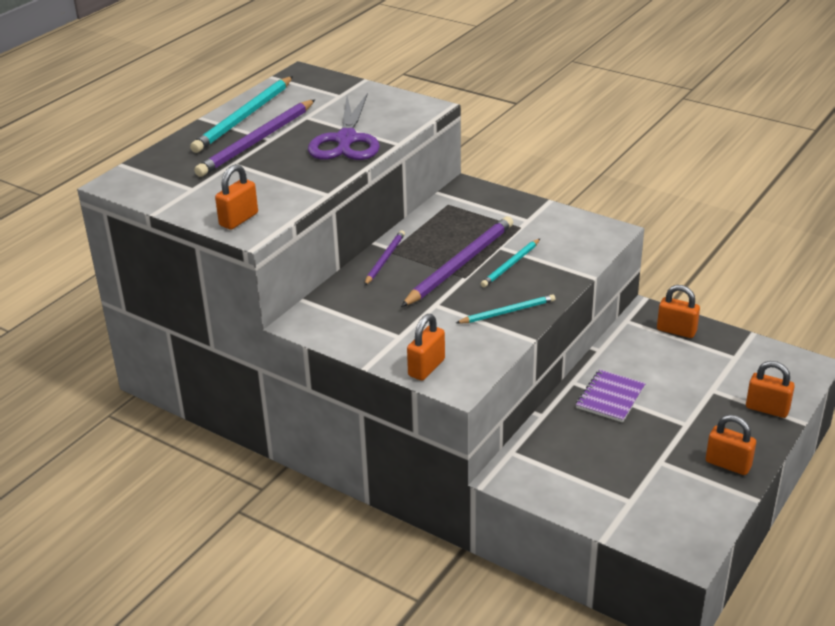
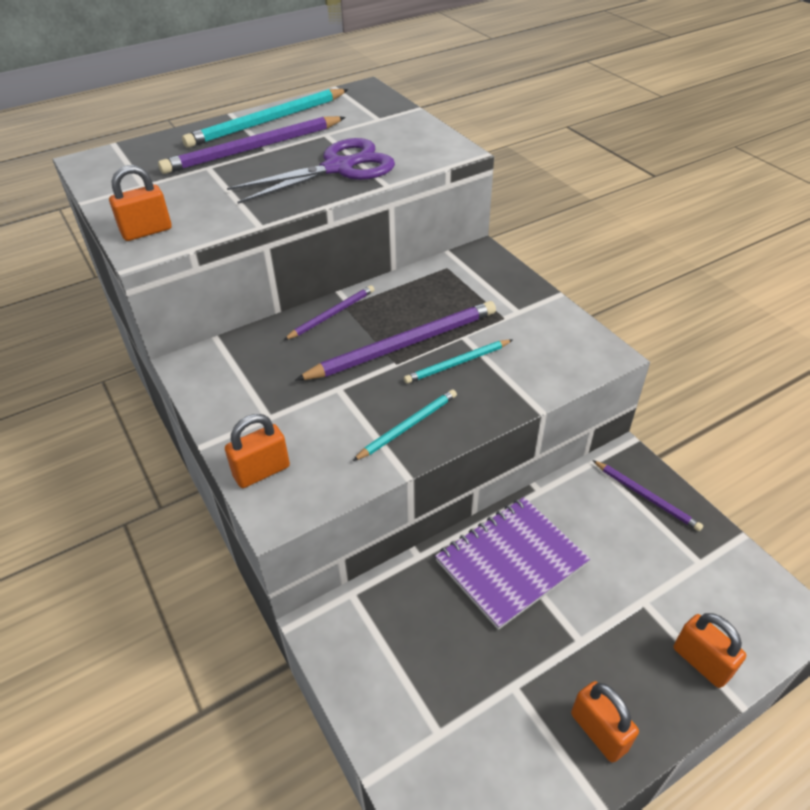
camera: 25 degrees right, 10 degrees up
(346, 140) = (338, 168): purple scissors -> purple scissors turned 150 degrees counterclockwise
(507, 312) = (408, 426): turquoise pencil -> turquoise pencil turned 45 degrees counterclockwise
(610, 397) = (511, 562): purple notebook -> purple notebook, size x1.53
(676, 331) = (646, 497): orange padlock -> purple pencil

